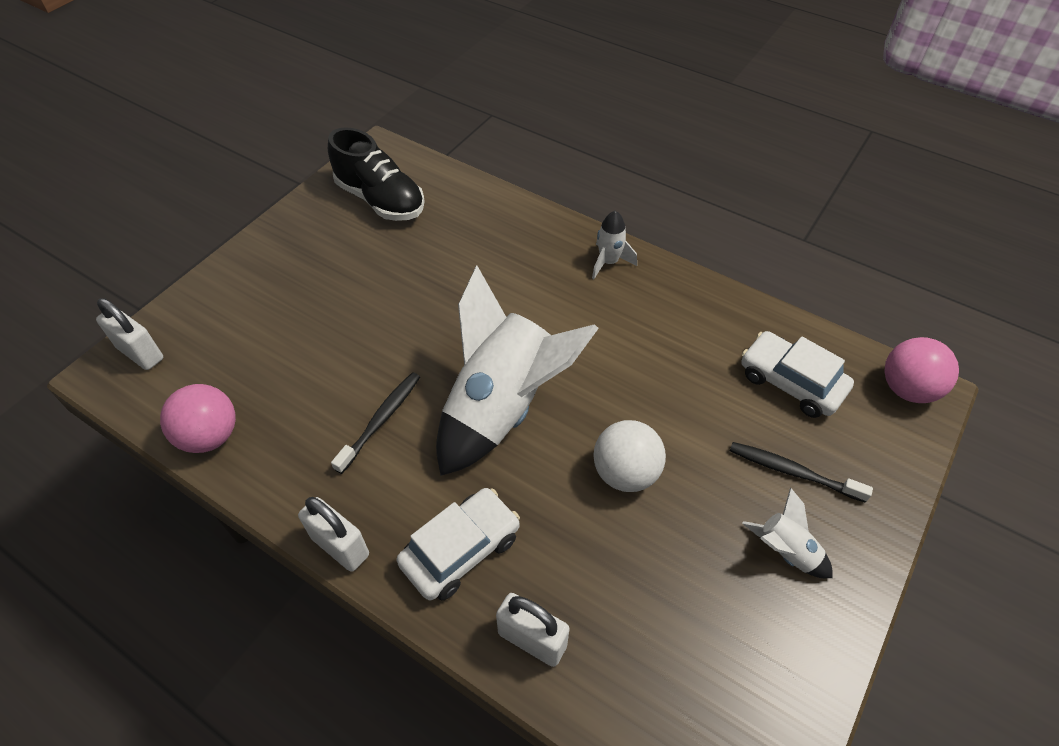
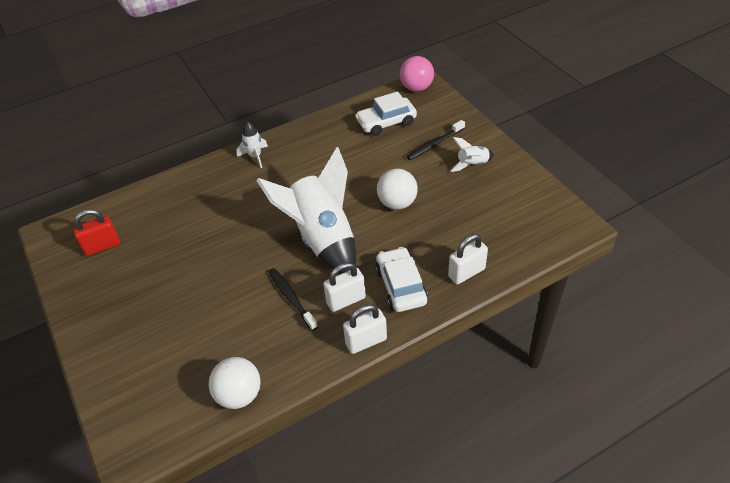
camera: 60 degrees left, 5 degrees down
(140, 353) = (129, 428): white padlock -> white padlock (346, 300)
(210, 436) = (239, 395): pink ball -> white ball
(381, 200) = (102, 246): black shoe -> red padlock

